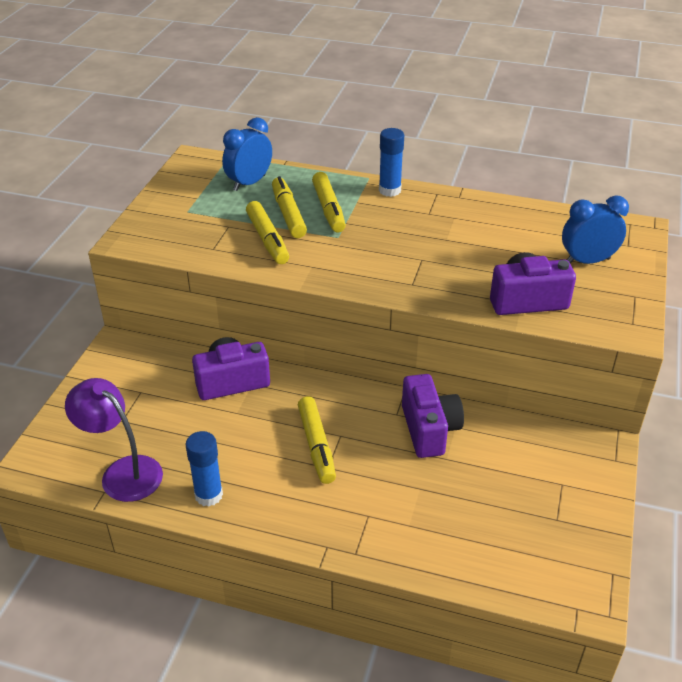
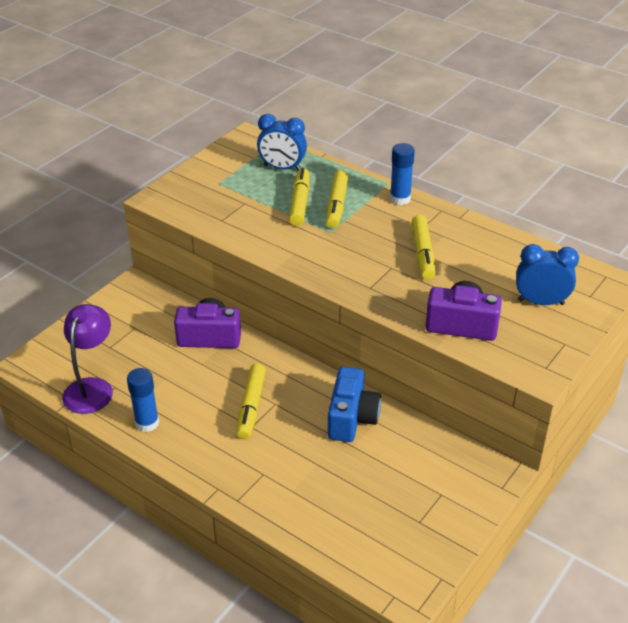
camera: 20 degrees right, 0 degrees up
(123, 472) = (92, 388): purple lamp -> purple lamp turned 45 degrees clockwise
(249, 183) = (282, 168): blue clock -> blue clock turned 135 degrees counterclockwise
(267, 239) = (270, 222): yellow marker -> yellow marker (423, 253)
(429, 429) = (352, 418): purple camera -> blue camera

